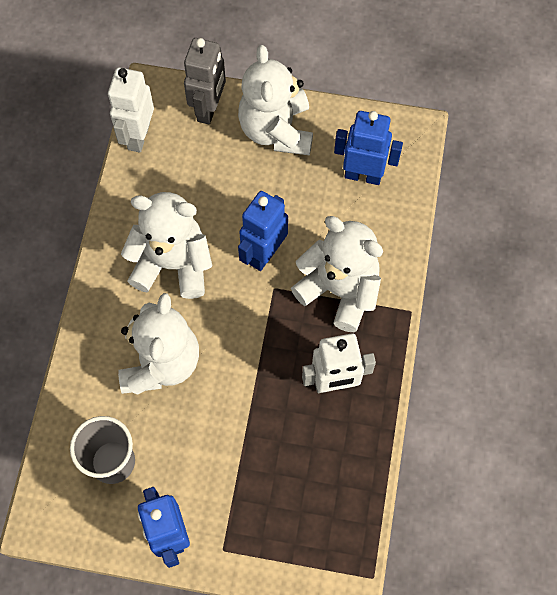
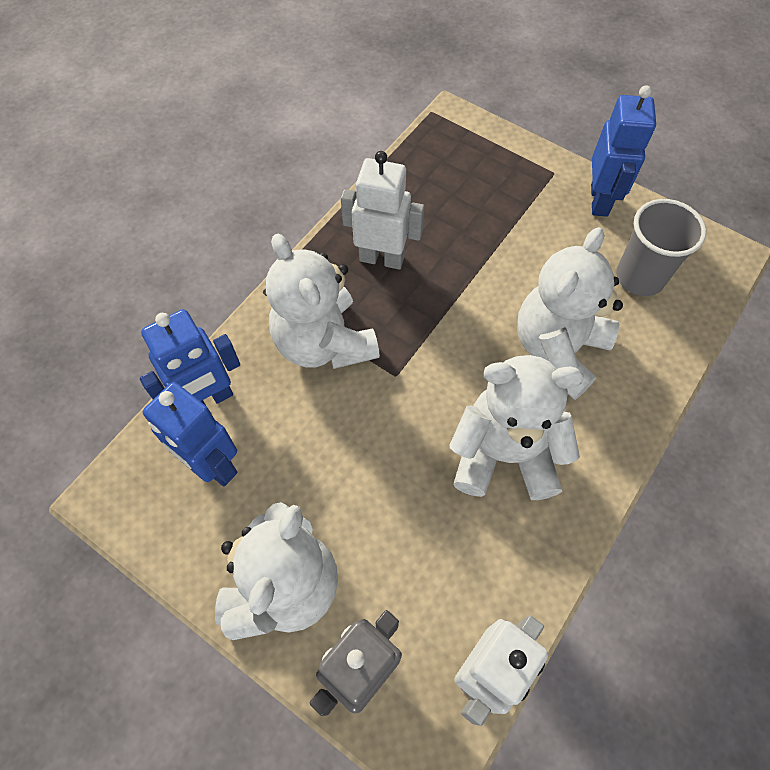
camera: 155 degrees left, 5 degrees down
(173, 264) = (504, 454): white teddy bear -> white teddy bear turned 150 degrees clockwise
(264, 253) = (387, 420): blue robot -> blue robot (208, 400)

